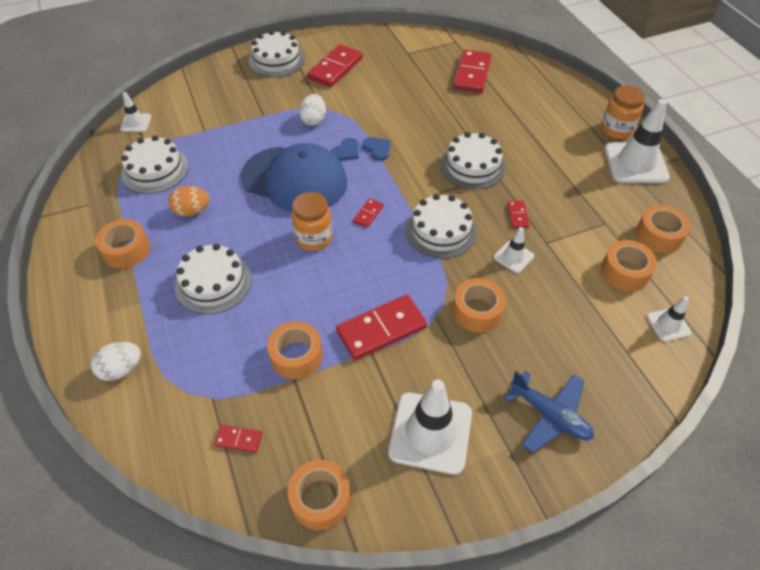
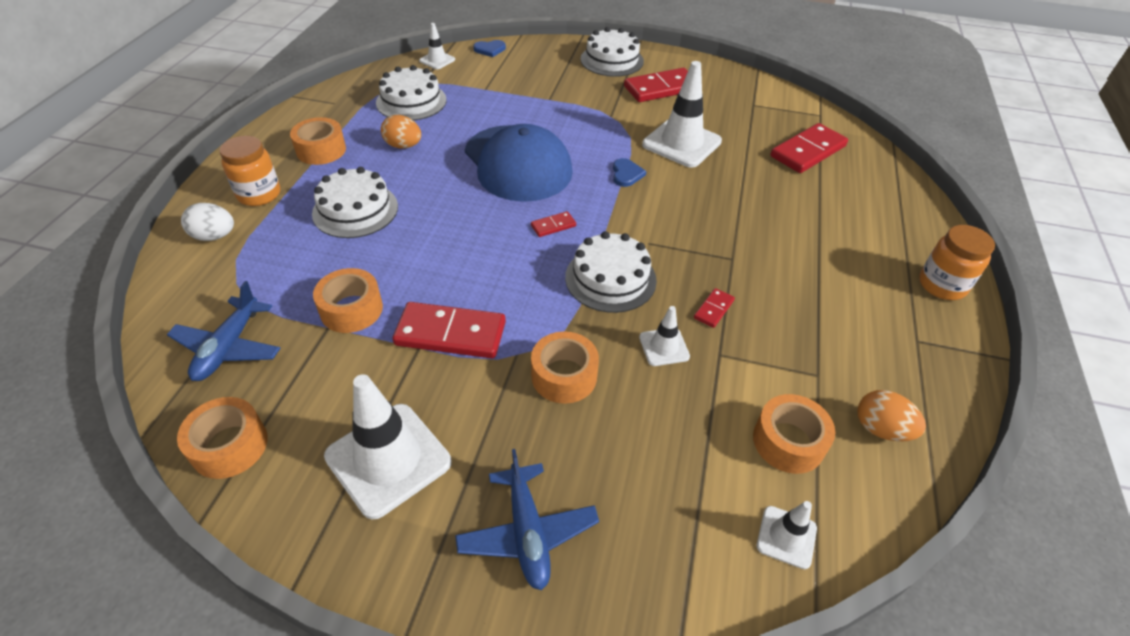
camera: 35 degrees right, 5 degrees down
(239, 439) = (229, 347): red domino -> blue plane
(313, 120) = (591, 122): white egg -> none
(314, 238) = (479, 220): orange jar -> orange jar (259, 194)
(346, 151) = (593, 162): blue heart -> blue heart (490, 49)
(472, 166) = (713, 236): white cake -> none
(635, 163) = (932, 333): white traffic cone -> white traffic cone (681, 143)
(658, 235) = (881, 429): orange tape -> orange egg

